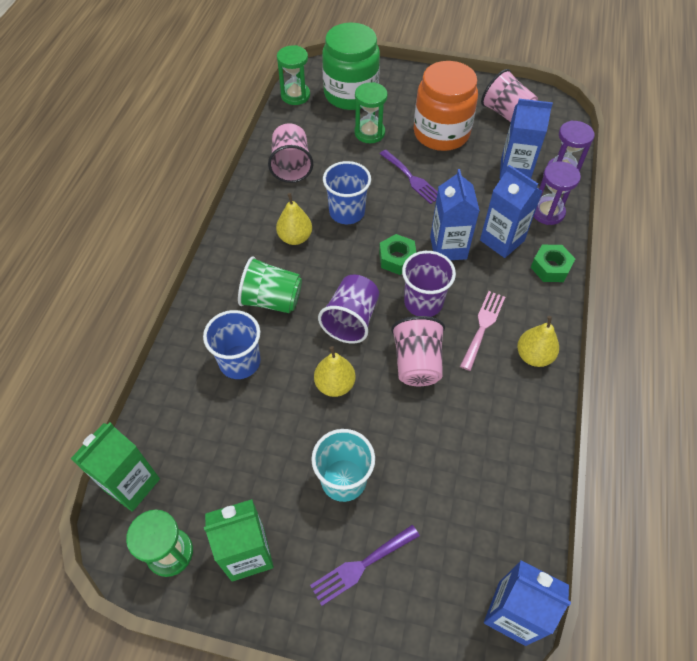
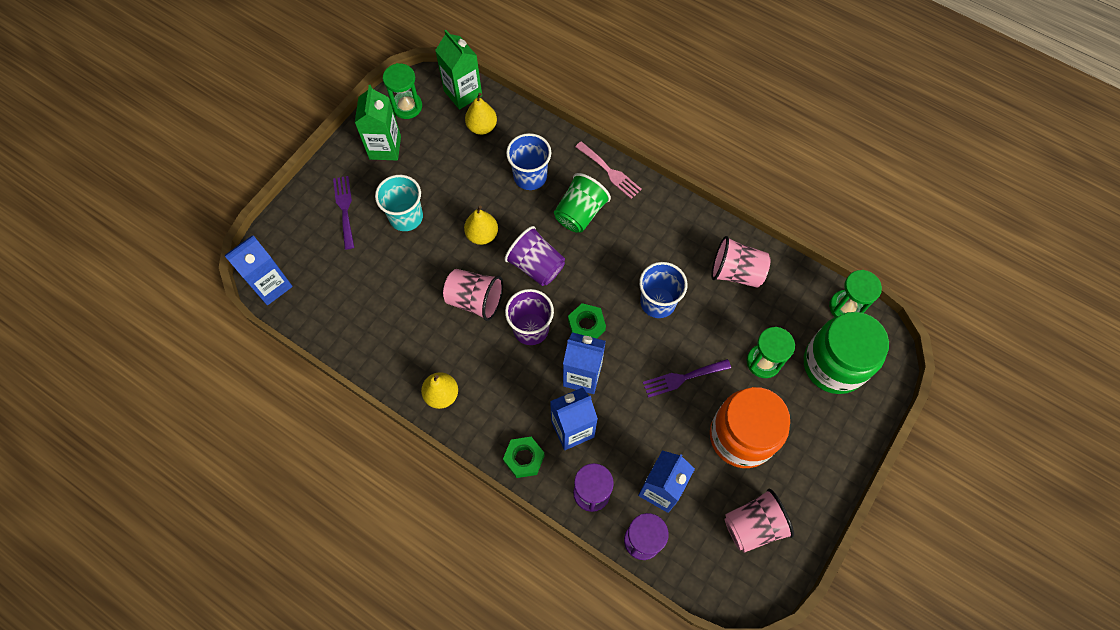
camera: 110 degrees right, 10 degrees up
(295, 237) = (642, 249): yellow pear -> yellow pear (482, 127)
(483, 326) = (487, 367): pink fork -> pink fork (610, 172)

